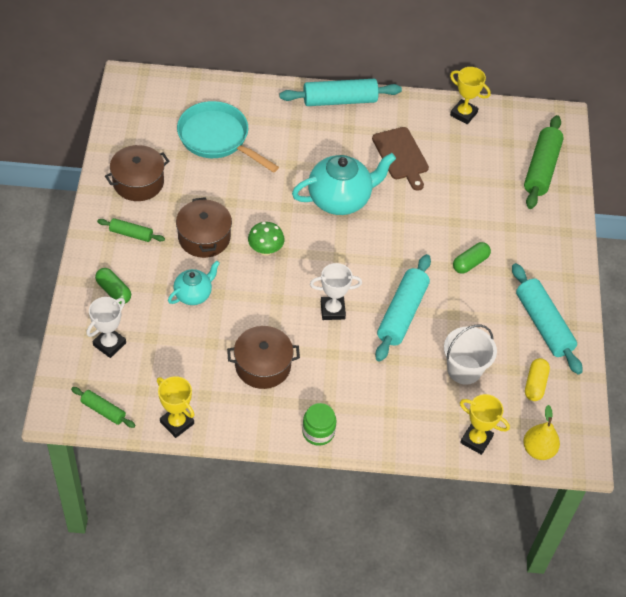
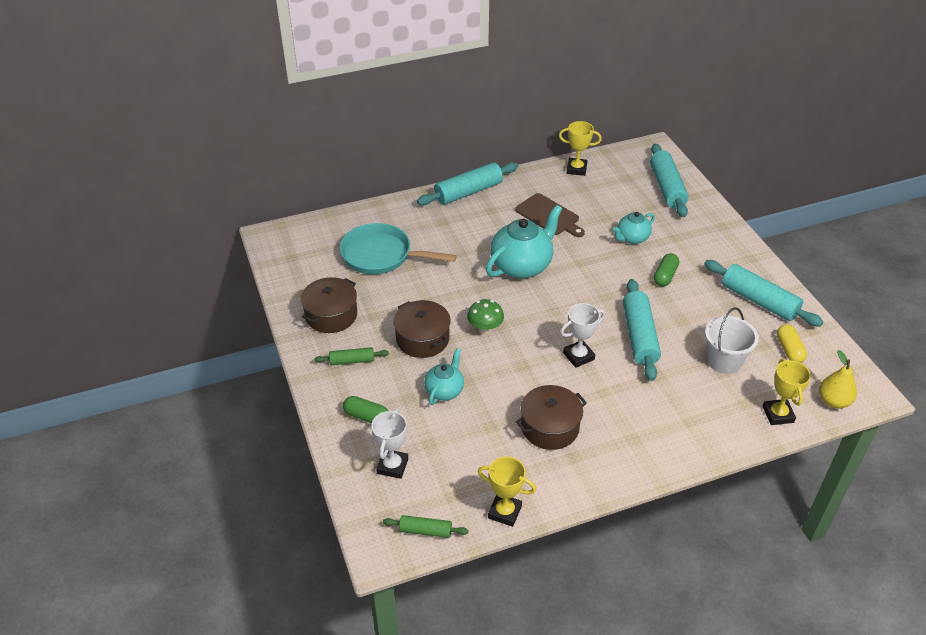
camera: 20 degrees left, 10 degrees down
(318, 432) = (640, 465): green jar -> none
(466, 211) = (632, 238): none -> turquoise teapot
(476, 440) = (778, 414): yellow trophy -> yellow trophy turned 75 degrees clockwise
(541, 169) = (667, 187): green rolling pin -> turquoise rolling pin

